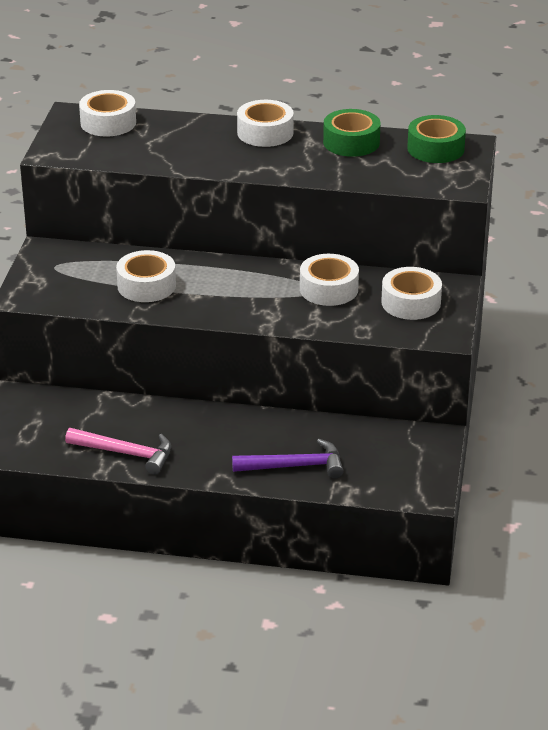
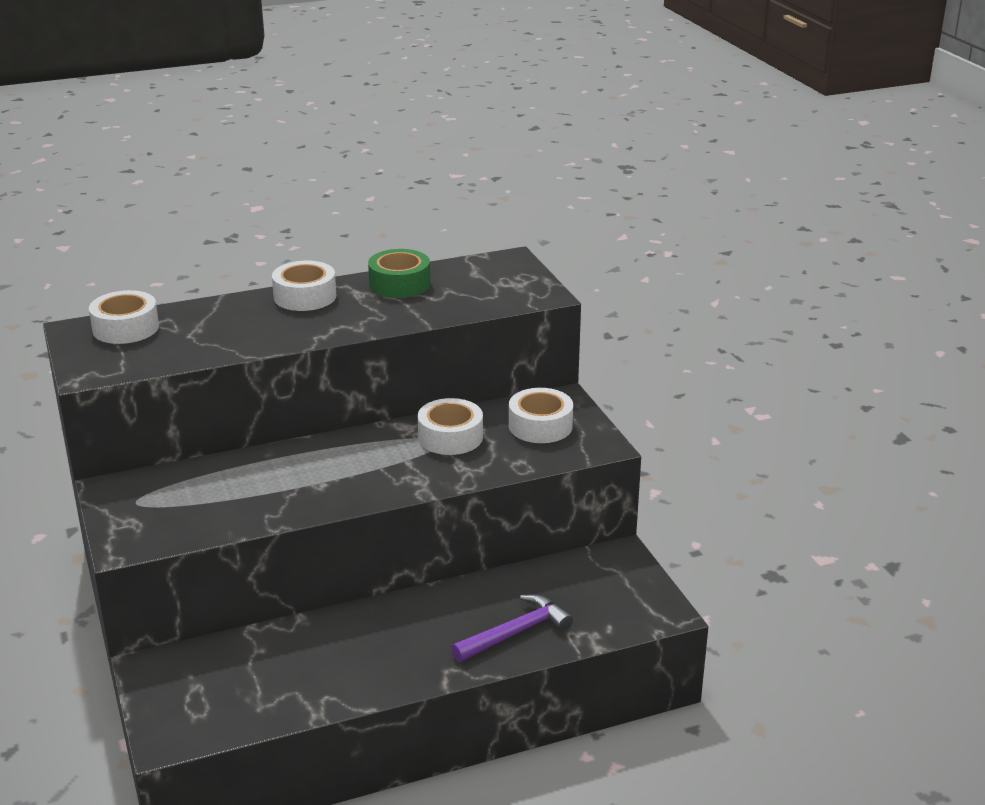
camera: 30 degrees left, 5 degrees down
(126, 453) = (327, 685): pink hammer -> none
(146, 286) = (258, 491): white tape -> none
(435, 149) = (485, 270): green tape -> none

